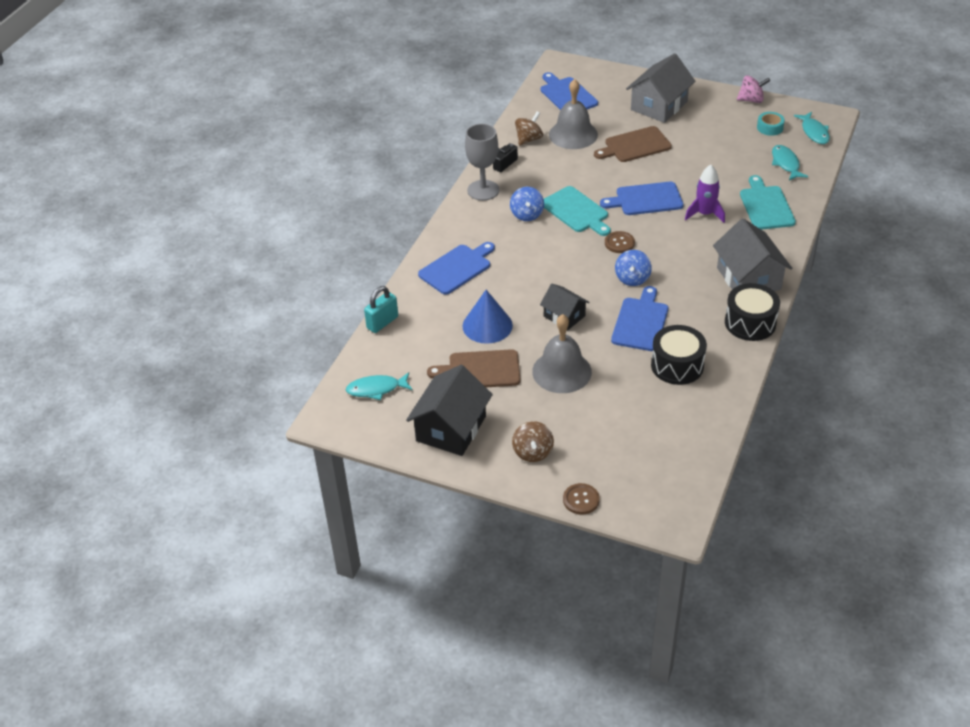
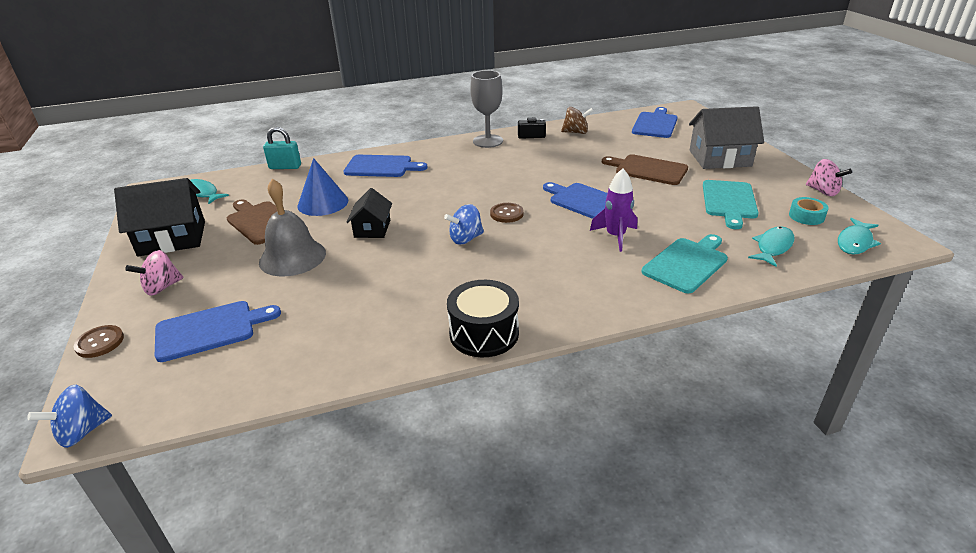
camera: 50 degrees right, 10 degrees down
(527, 214) = (484, 165): blue spinning top -> blue spinning top (82, 432)
(532, 452) = (162, 287): brown spinning top -> pink spinning top
(573, 134) = (613, 143): grey bell -> none
(576, 211) = (519, 181): turquoise cutting board -> turquoise cutting board (729, 201)
(640, 322) = (407, 268): blue cutting board -> blue cutting board (210, 330)
(677, 365) = (361, 315): black drum -> none
(748, 278) = (556, 301): grey house -> none

